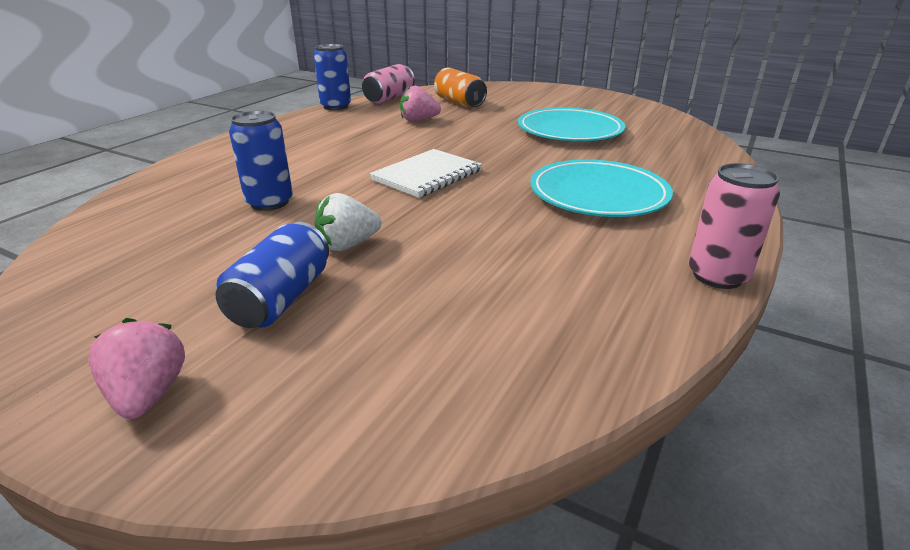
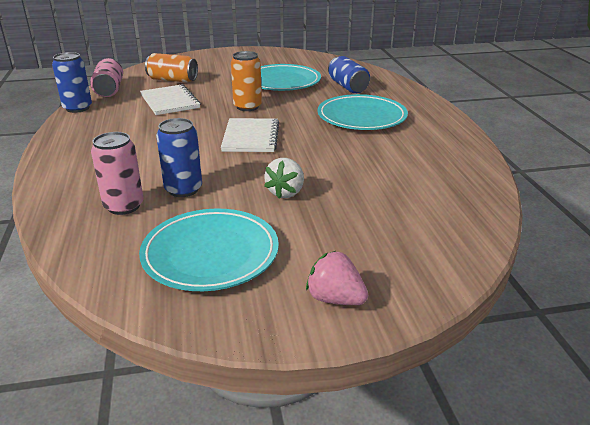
camera: 40 degrees left, 0 degrees up
(163, 274) = (210, 254): none -> turquoise plate
(281, 299) = (307, 232): blue can -> blue can (347, 87)
(418, 120) = (170, 101): pink strawberry -> white notebook
(483, 145) = (247, 107): none -> orange can
(717, 276) = (467, 139): pink can -> pink can (124, 206)

